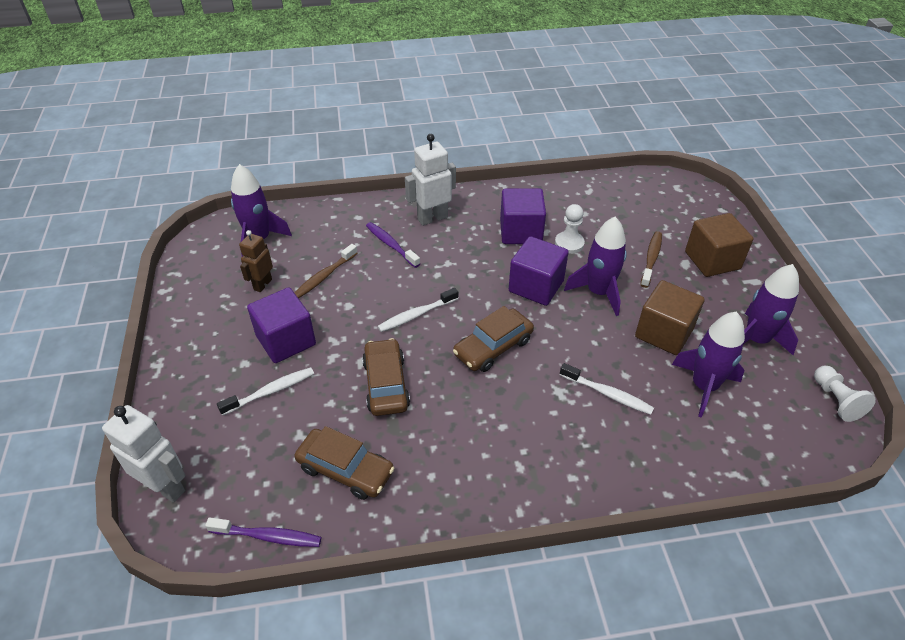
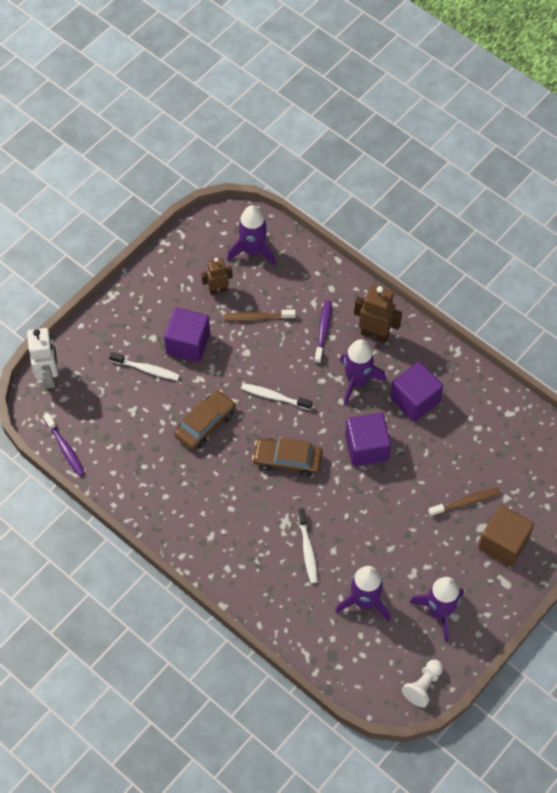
camera: 50 degrees right, 15 degrees up
(345, 470) = (132, 451): brown car -> none
(432, 218) = (375, 334): white robot -> brown robot
(569, 243) = (432, 439): white pawn -> none
(598, 292) = (397, 489): purple rocket -> purple rocket (357, 381)
(664, 333) = (393, 552): brown cube -> none

